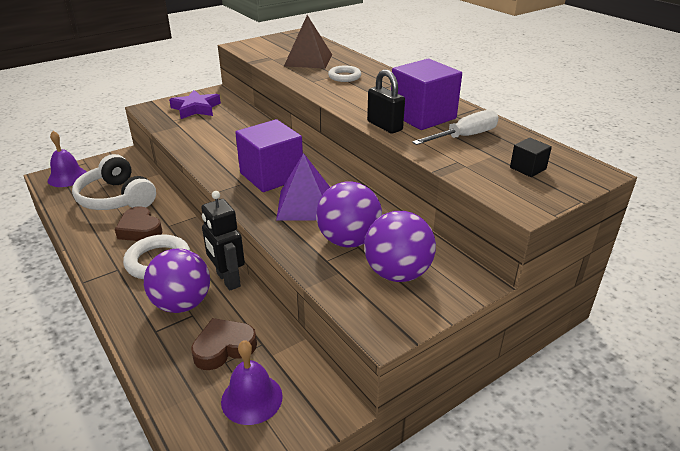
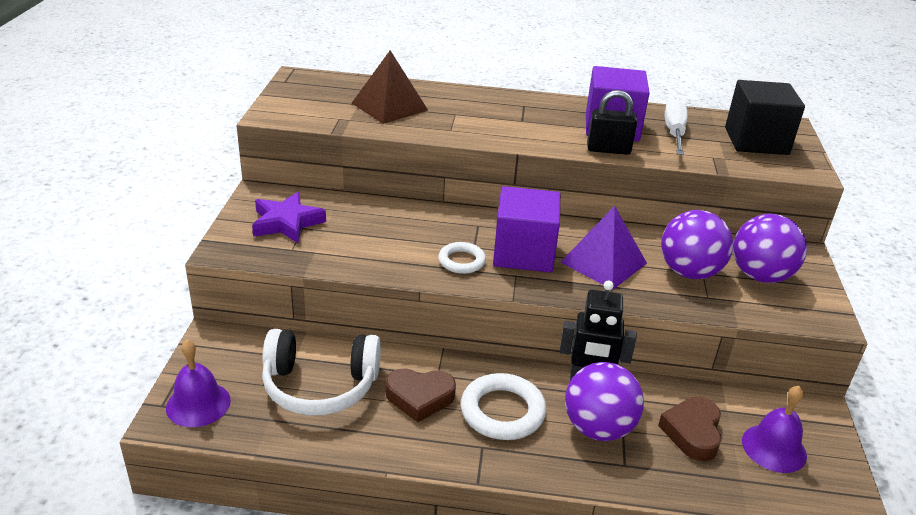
camera: 50 degrees left, 0 degrees up
(344, 76) = (467, 112): white ring -> white ring (461, 261)
(527, 168) = (756, 141): black cube -> black cube, size x2.19

